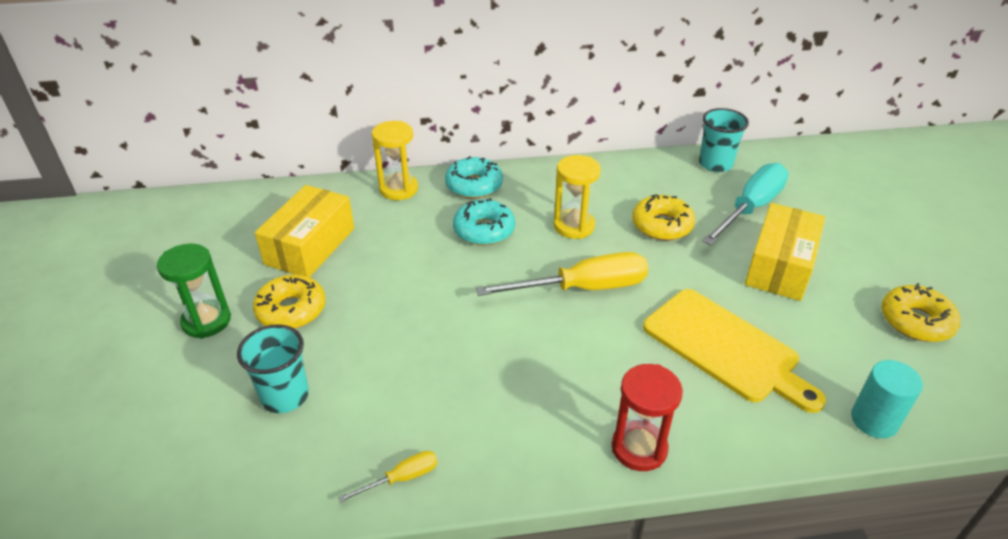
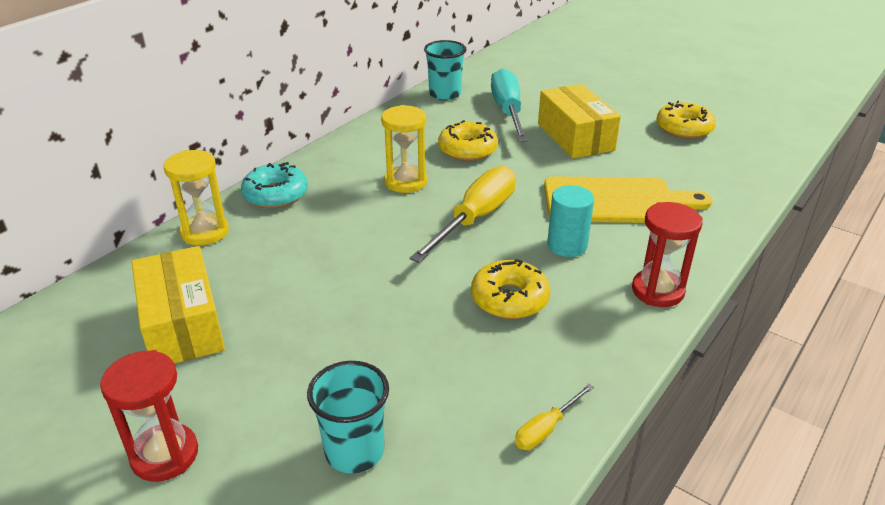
camera: 45 degrees left, 5 degrees down
(206, 321) = (165, 455): green hourglass -> red hourglass
(291, 310) = (248, 385): yellow donut -> yellow donut (509, 299)
(401, 478) = (546, 429): yellow screwdriver -> yellow screwdriver turned 150 degrees counterclockwise
(484, 230) = (337, 222): turquoise donut -> none
(874, 420) = (740, 192): turquoise cylinder -> turquoise cylinder (567, 245)

